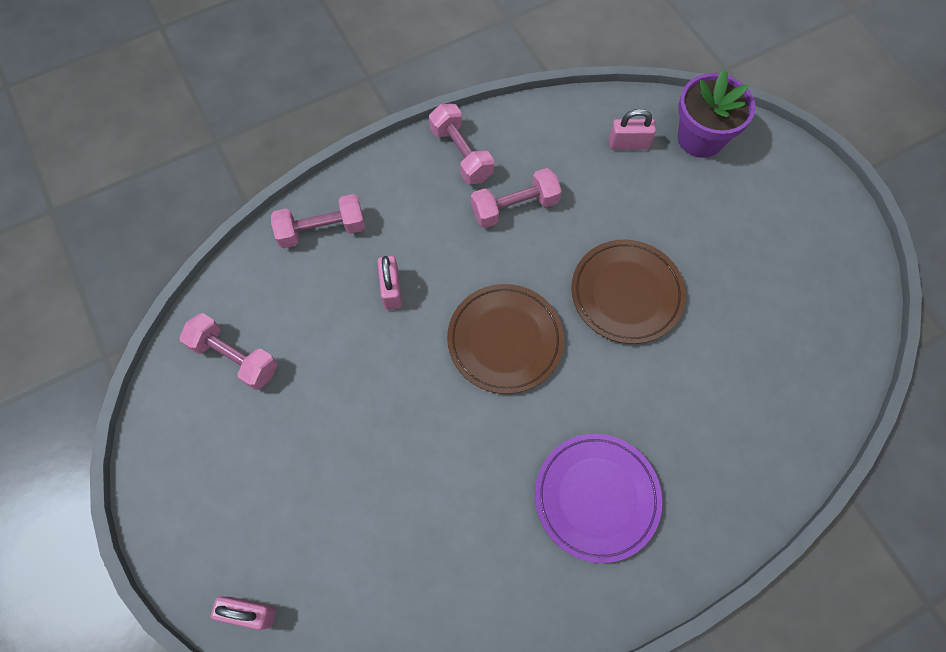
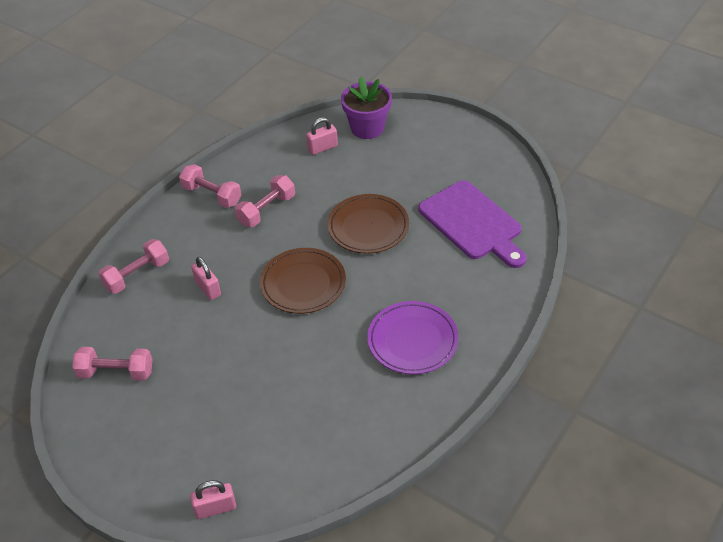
camera: 25 degrees left, 20 degrees down
(764, 354) = (472, 223): none -> purple cutting board

